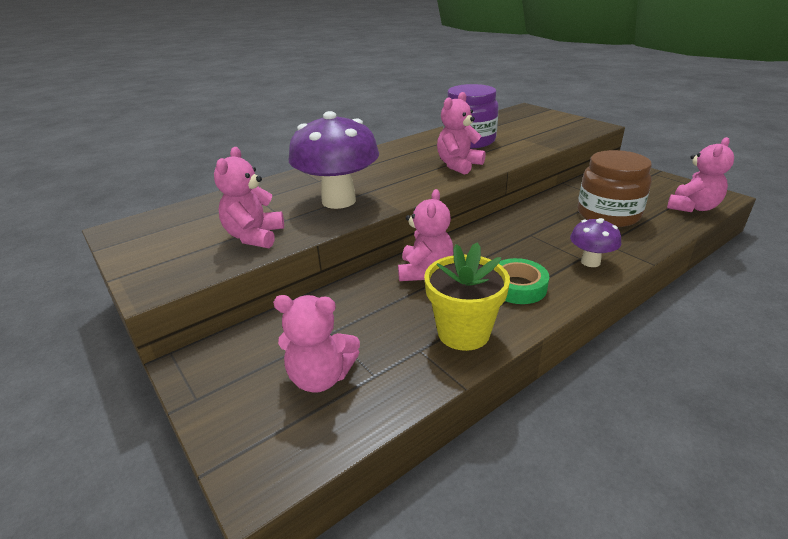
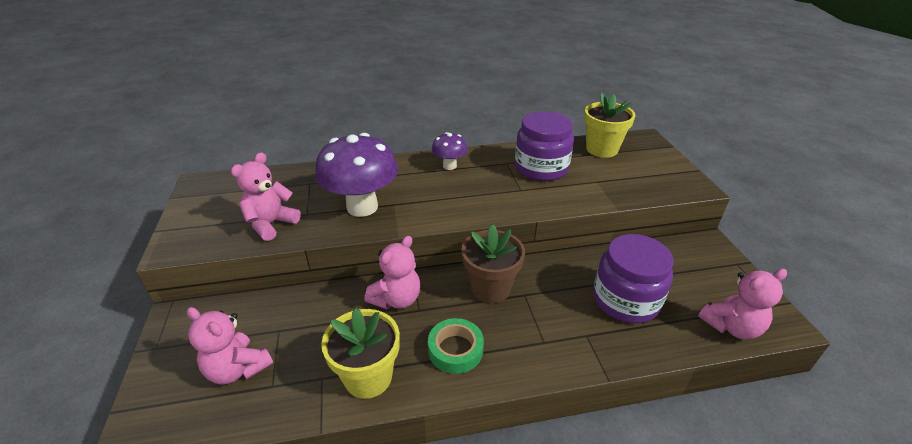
camera: 25 degrees right, 5 degrees up
(458, 165) = (498, 198): pink teddy bear -> none
(498, 239) = (490, 288): none -> brown flower pot
(502, 120) = (601, 149): none -> yellow flower pot
(590, 262) = (548, 351): purple mushroom -> purple mushroom (449, 166)
(608, 214) = (625, 300): brown jar -> purple jar

